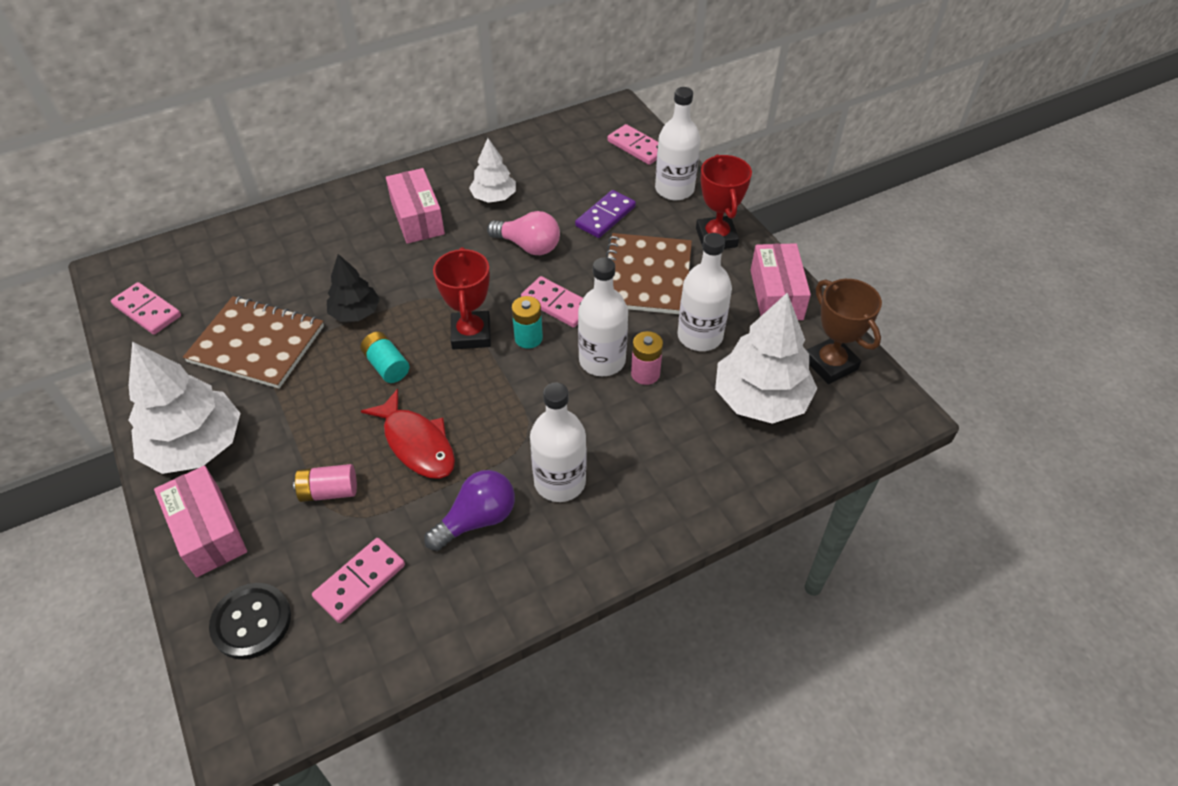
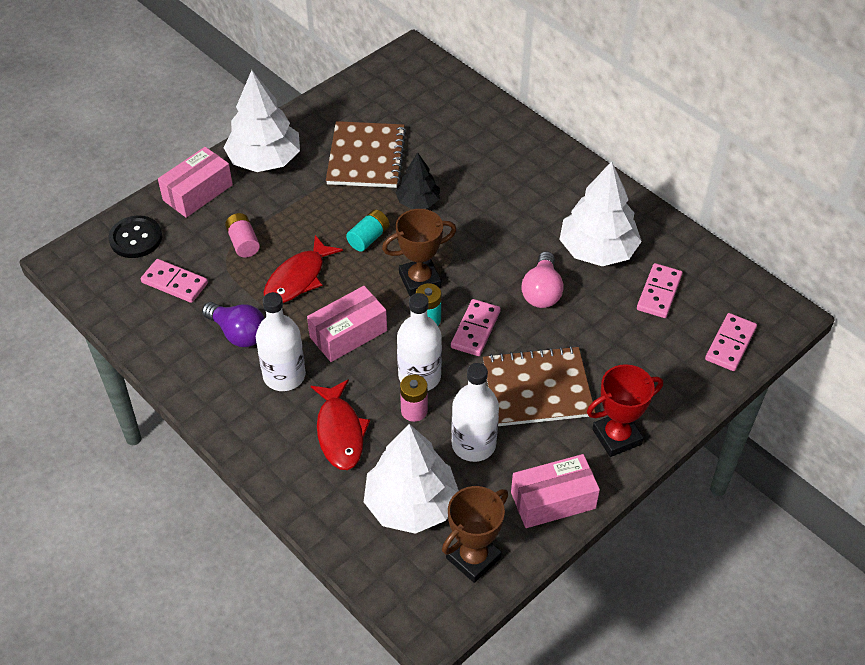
camera: 75 degrees right, 0 degrees up
(147, 311) = (379, 87): pink domino -> pink domino (659, 293)
(417, 218) = (545, 206): pink box -> pink box (348, 334)
(471, 334) = (420, 280): red trophy -> brown trophy
(494, 197) = (597, 250): white tree -> white tree, size x1.75
(605, 216) = (608, 340): purple domino -> none
(655, 442) = (340, 432): none -> red fish
(674, 189) = (676, 389): white bottle -> none

